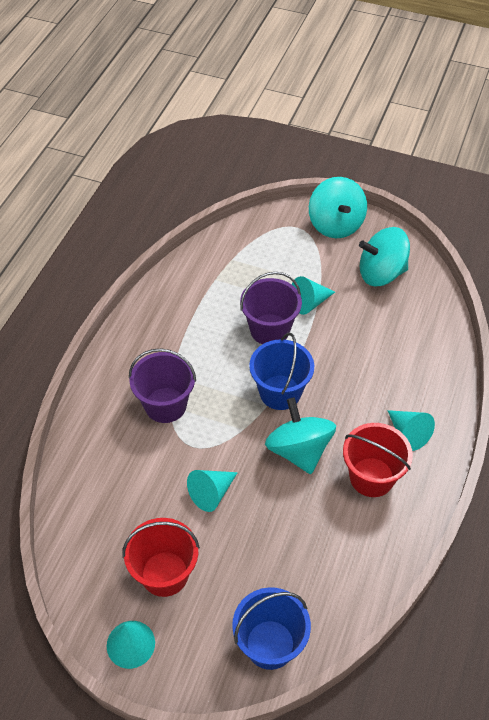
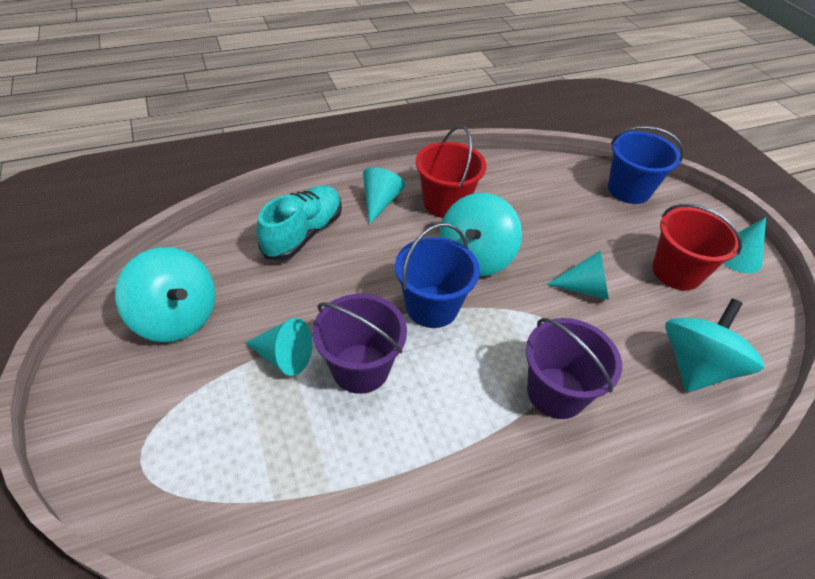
camera: 135 degrees left, 5 degrees down
(335, 224) = (104, 416): turquoise spinning top -> turquoise spinning top (695, 366)
(408, 367) = (303, 234): none -> turquoise shoe

